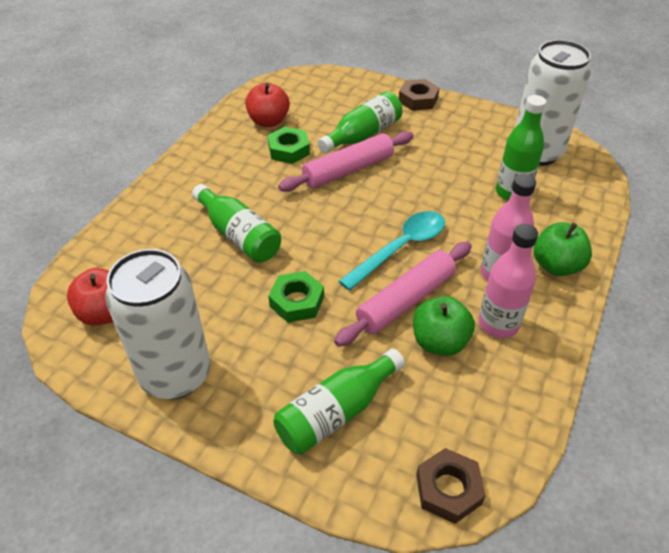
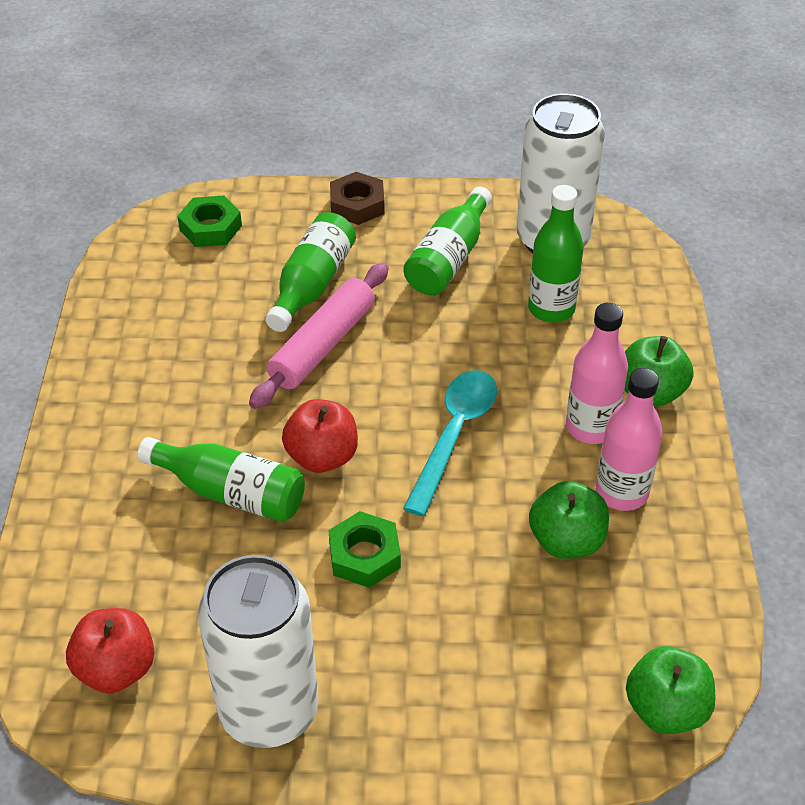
camera: 25 degrees left, 0 degrees up
(268, 121) = (163, 304): red apple -> red apple (322, 457)
(289, 150) = (221, 341): green nut -> green nut (210, 228)
(336, 412) = (495, 675): green bottle -> green bottle (449, 258)
(406, 300) = (499, 503): pink rolling pin -> none
(448, 489) = (666, 709): brown nut -> green apple

